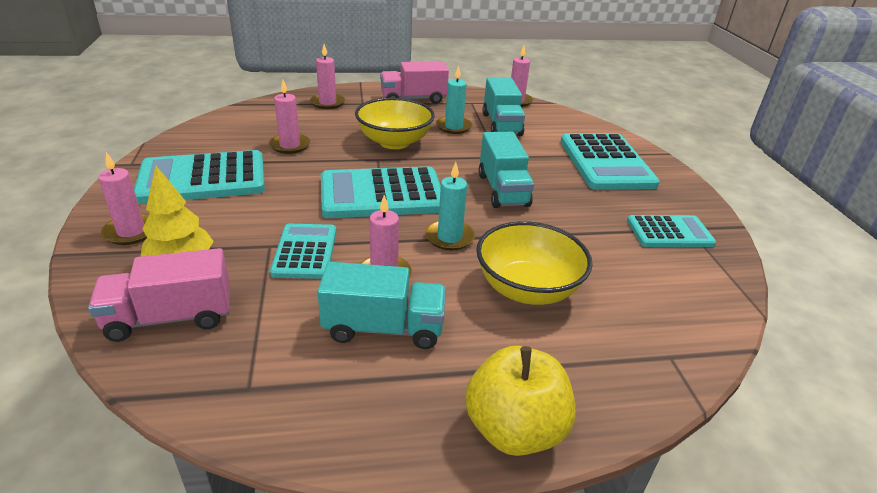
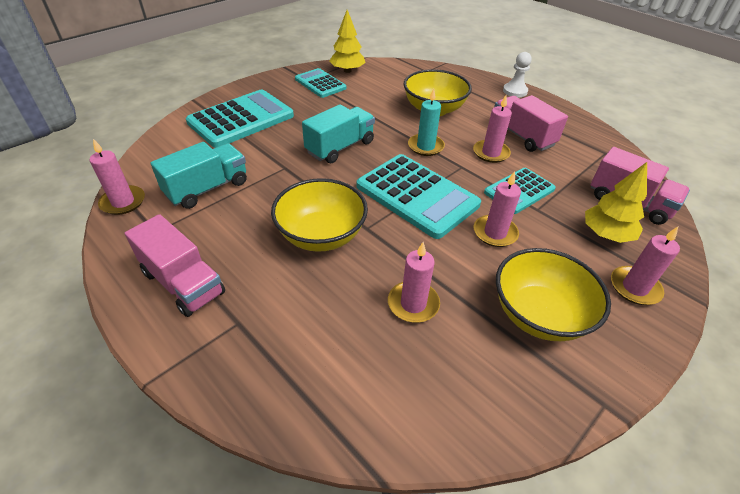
camera: 125 degrees left, 10 degrees up
(203, 178) = (539, 314): turquoise calculator -> yellow bowl
(327, 103) = (269, 359): pink candle -> pink candle (495, 233)
(383, 328) = (522, 136): turquoise truck -> pink truck
(453, 127) = (243, 215): turquoise candle -> none
(514, 429) = (515, 91): yellow apple -> white pawn
(706, 270) = (347, 71): none -> yellow tree

